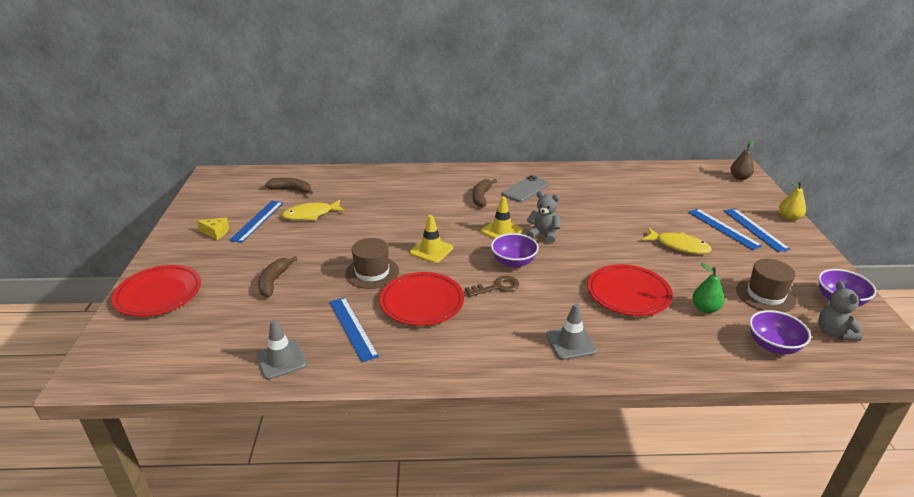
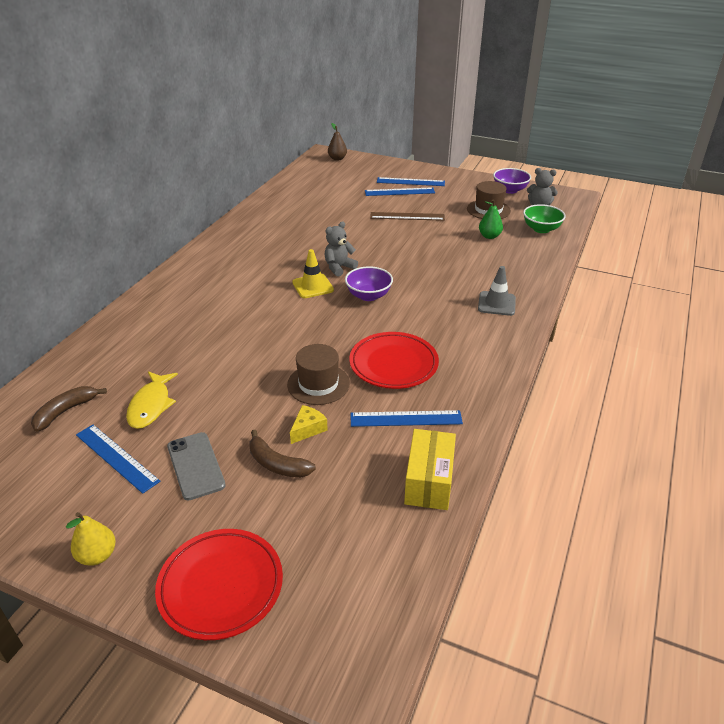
camera: 65 degrees left, 5 degrees up
(216, 232) = (106, 505): yellow cheese -> yellow cheese (308, 429)
(281, 360) = (429, 481): grey traffic cone -> yellow box
(431, 250) = (310, 335): yellow traffic cone -> none
(481, 197) = (240, 279): brown banana -> none
(497, 287) = (400, 315): brown key -> none
(526, 189) = (252, 251): grey phone -> grey phone (196, 465)
(628, 294) = (452, 258): red plate -> none
(679, 246) = (407, 216): yellow fish -> brown ruler
(773, 346) = (541, 229): purple bowl -> green bowl
(789, 218) = (407, 165): yellow pear -> yellow pear (97, 555)

